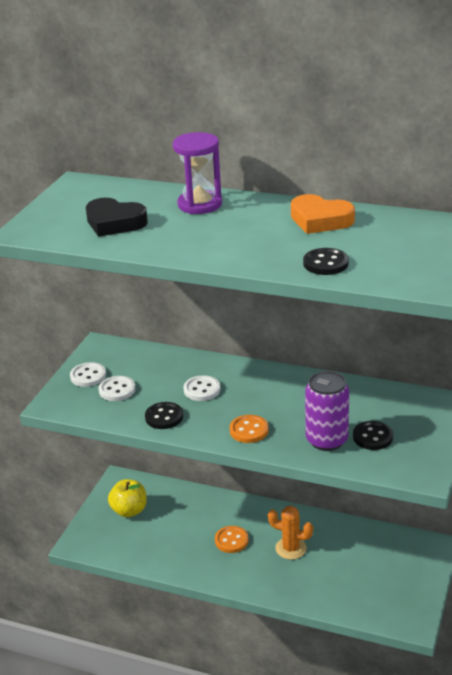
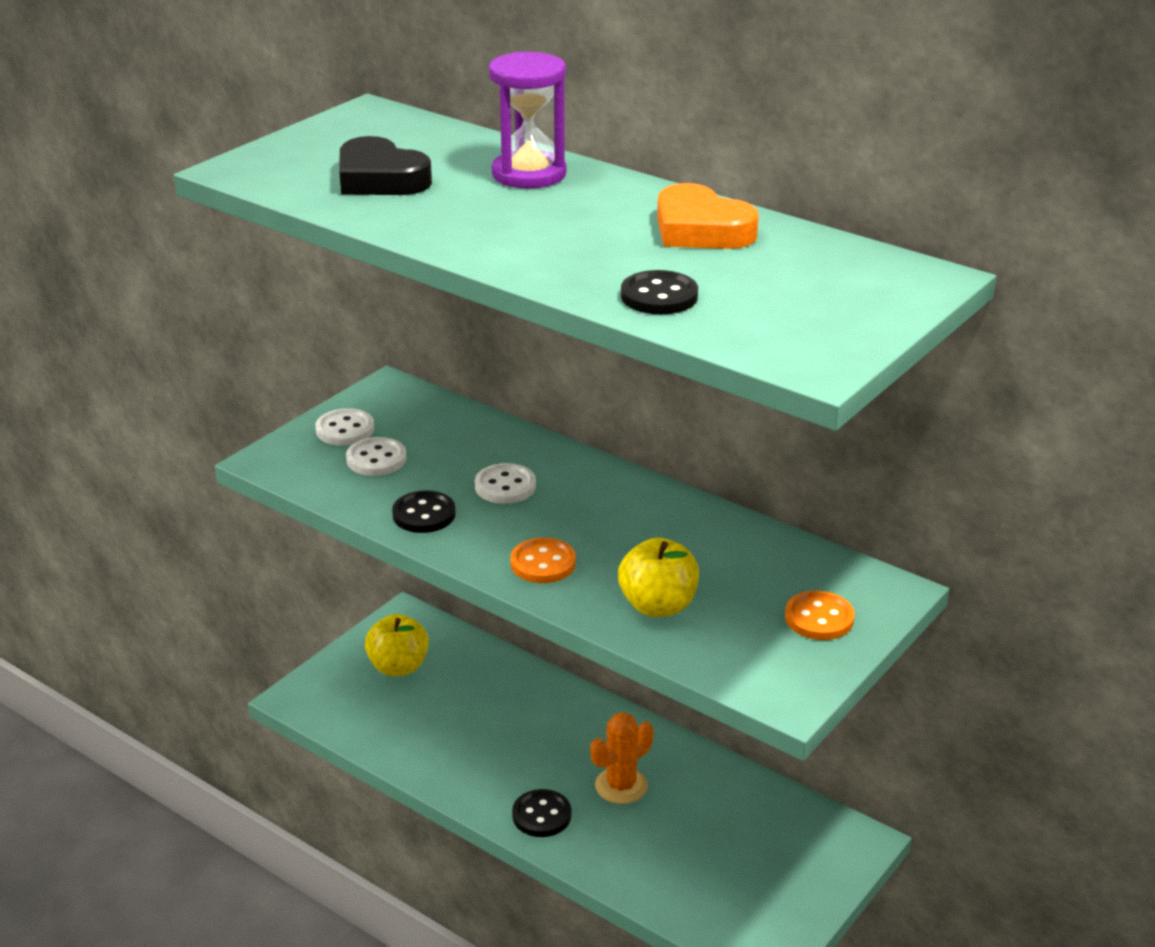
camera: 15 degrees right, 0 degrees up
(231, 540) = (533, 750): orange button -> orange button (819, 618)
(291, 548) = (621, 786): orange cactus -> orange cactus turned 75 degrees counterclockwise
(326, 440) = (658, 606): purple can -> yellow apple
(372, 437) = (736, 618): black button -> black button (541, 815)

